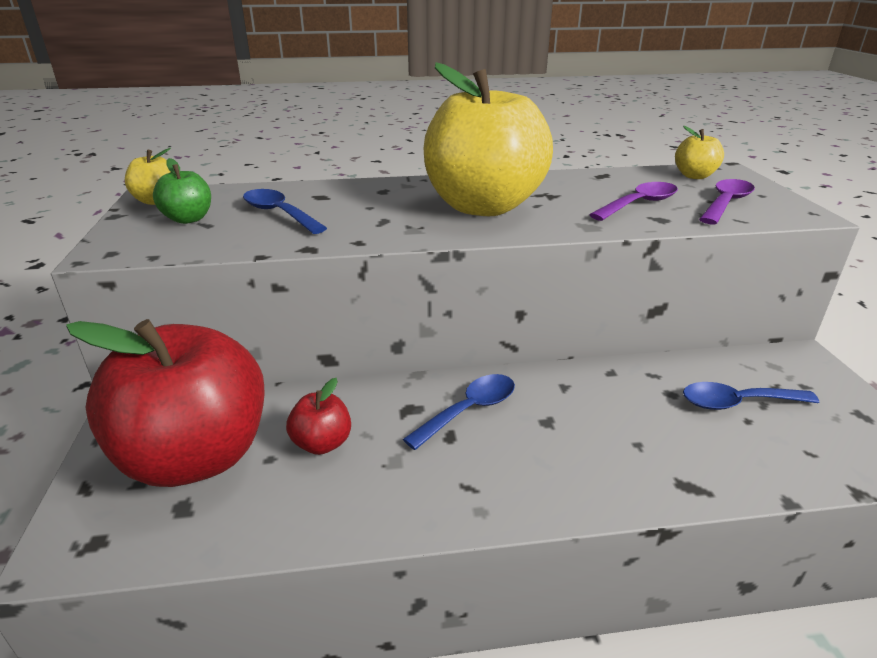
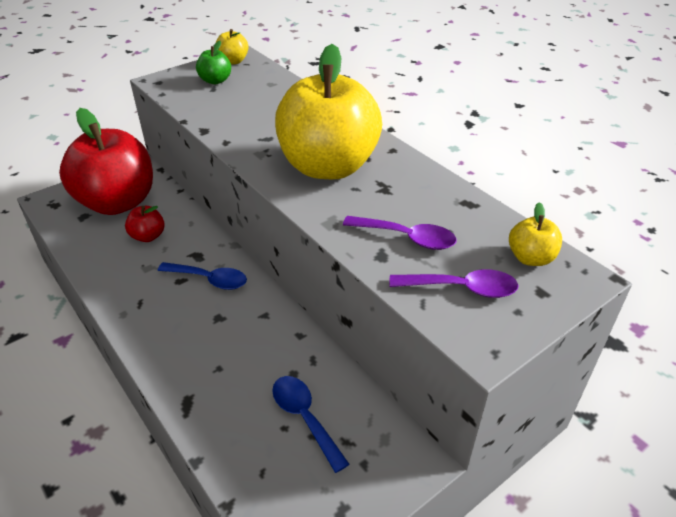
camera: 60 degrees right, 10 degrees up
(279, 214) = (246, 102): blue spoon -> none

